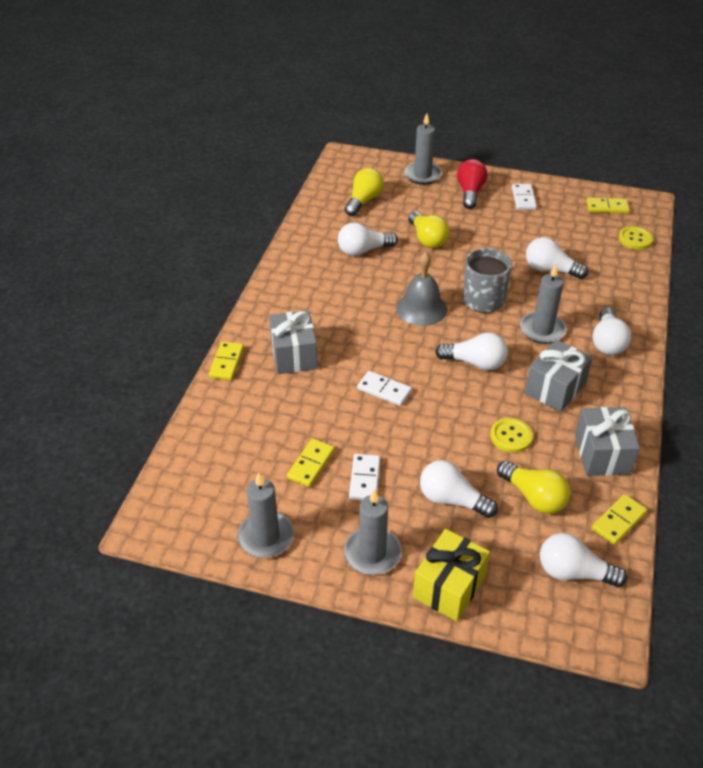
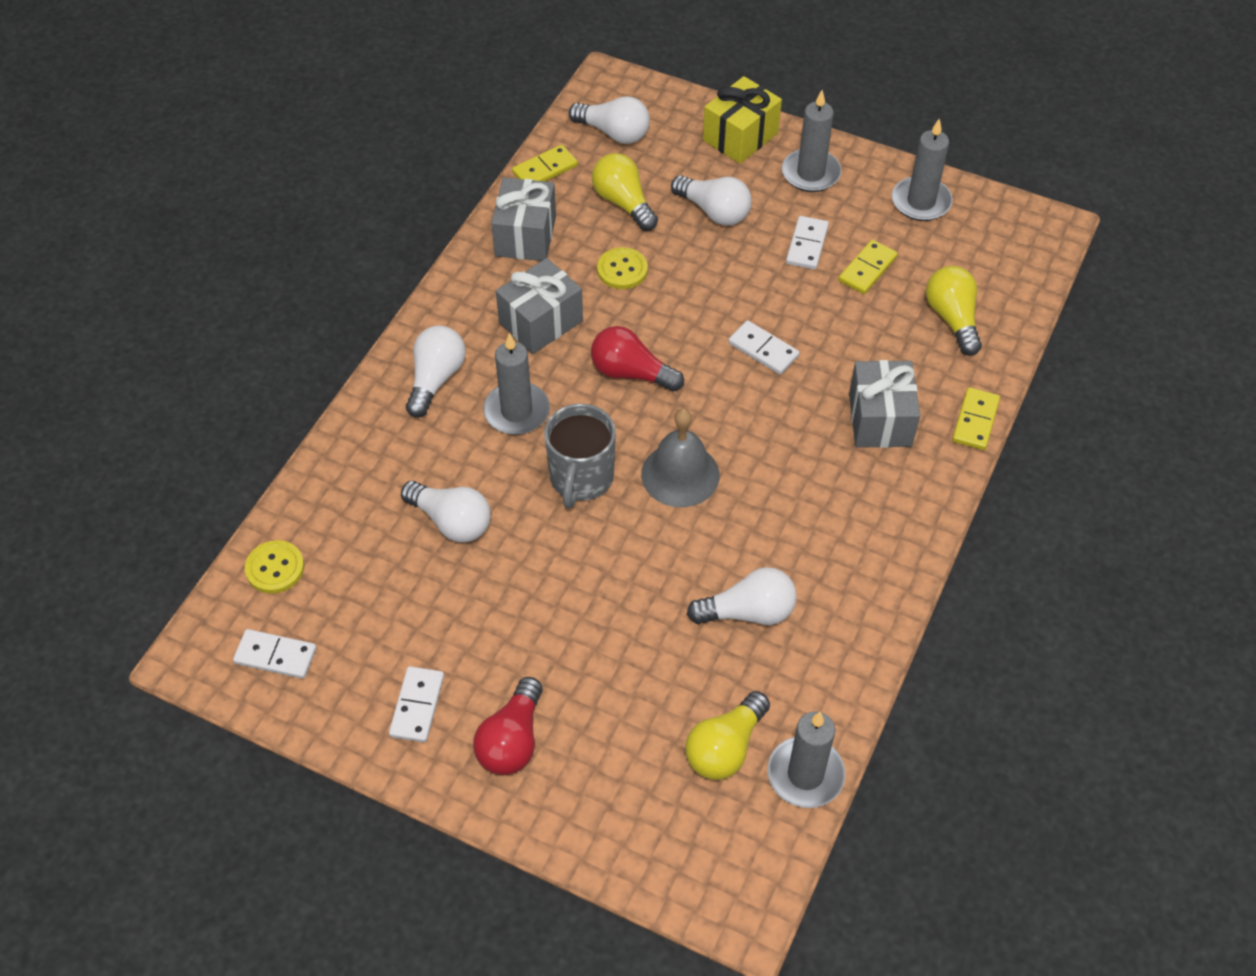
camera: 170 degrees left, 10 degrees up
(422, 175) = (590, 813): grey candle -> grey candle (805, 774)
(427, 239) = (631, 623): yellow light bulb -> yellow light bulb (952, 319)
(475, 362) = (631, 373): white light bulb -> red light bulb
(607, 207) = (275, 656): yellow domino -> white domino

